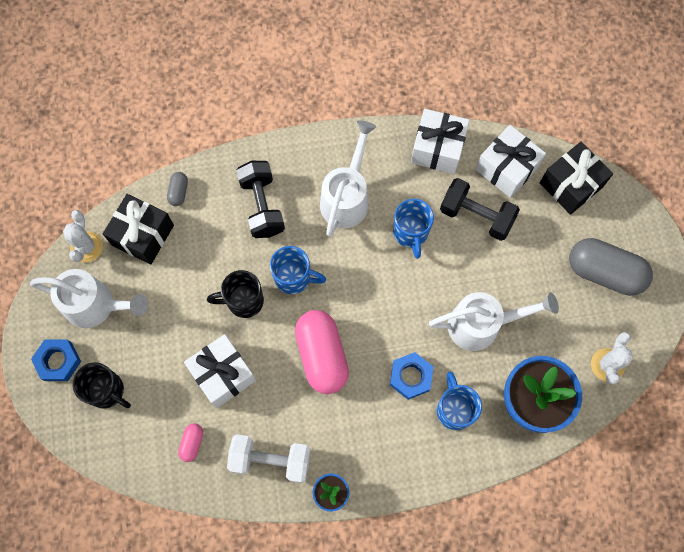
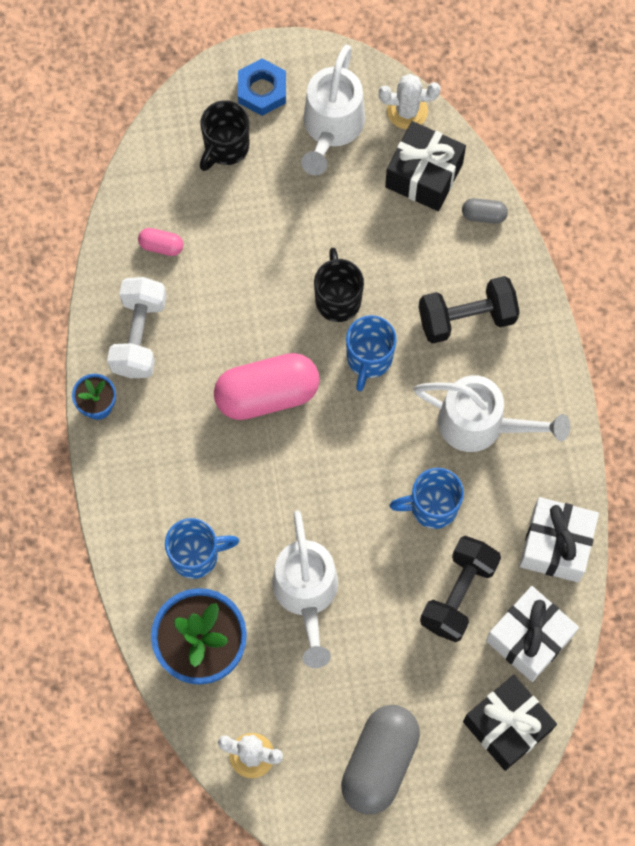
camera: 90 degrees right, 0 degrees up
(223, 374) = (244, 277): white gift -> none
(410, 377) = (238, 502): blue nut -> none

